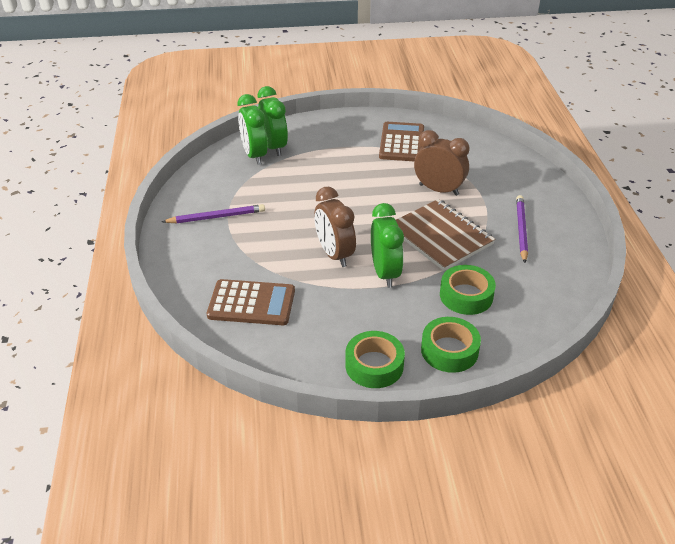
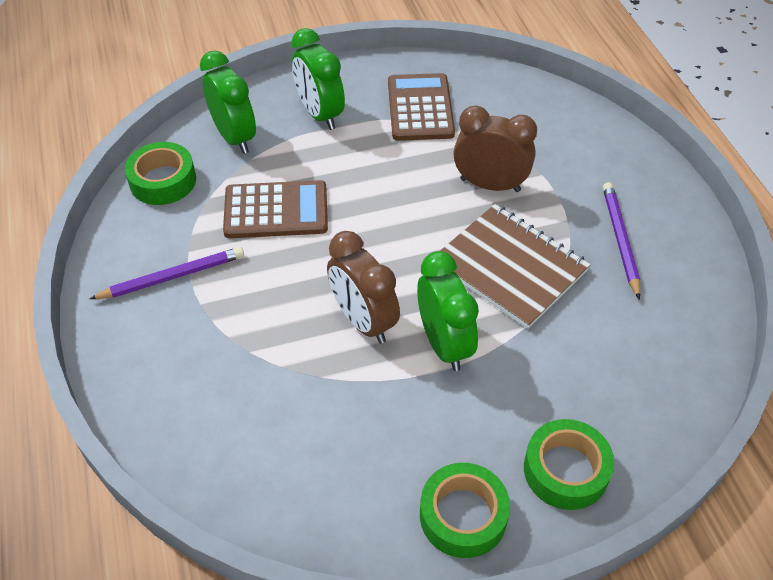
camera: 10 degrees left, 10 degrees up
(251, 303) = (257, 429): brown calculator -> brown calculator (276, 210)
(254, 155) = (208, 156): green clock -> green clock (320, 114)
(466, 296) = (568, 368): green tape -> green tape (163, 181)

